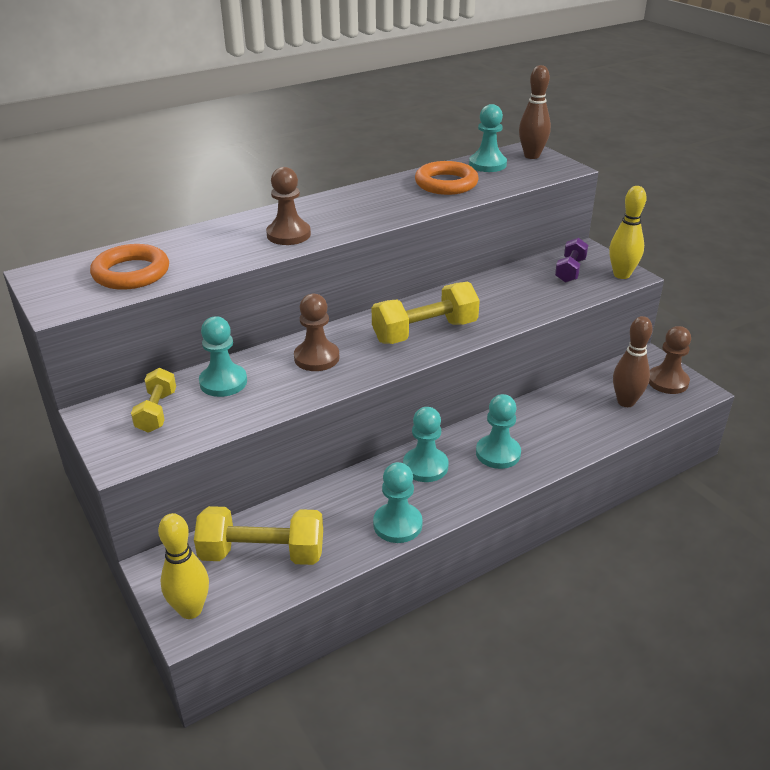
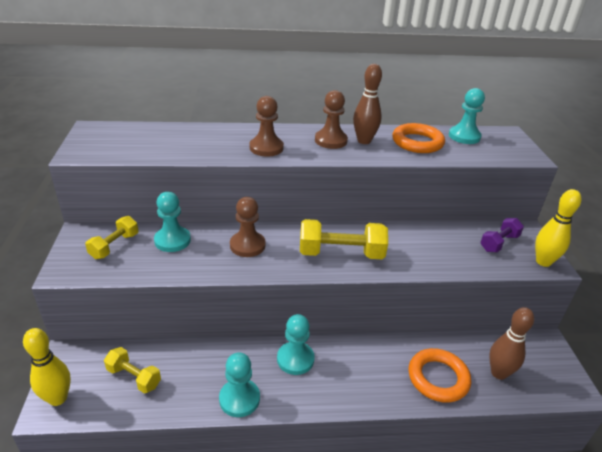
camera: 25 degrees right, 0 degrees up
(131, 273) = (142, 144): orange ring -> orange ring (438, 378)
(262, 554) = (134, 377): yellow dumbbell -> yellow dumbbell, size x0.61
(498, 453) = (358, 373): turquoise pawn -> none
(532, 156) = (507, 139): brown bowling pin -> brown bowling pin (364, 141)
(667, 381) = (550, 370): brown pawn -> brown pawn (330, 141)

